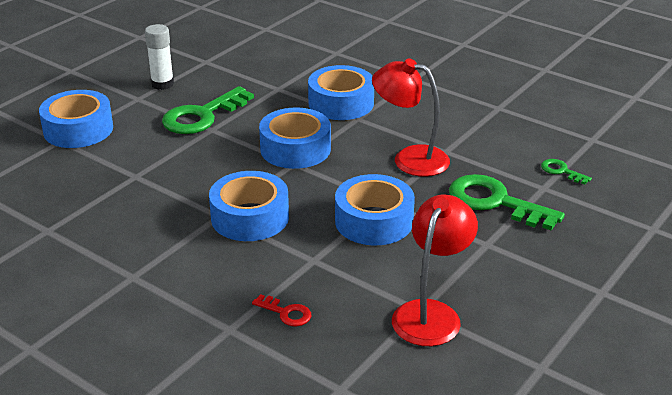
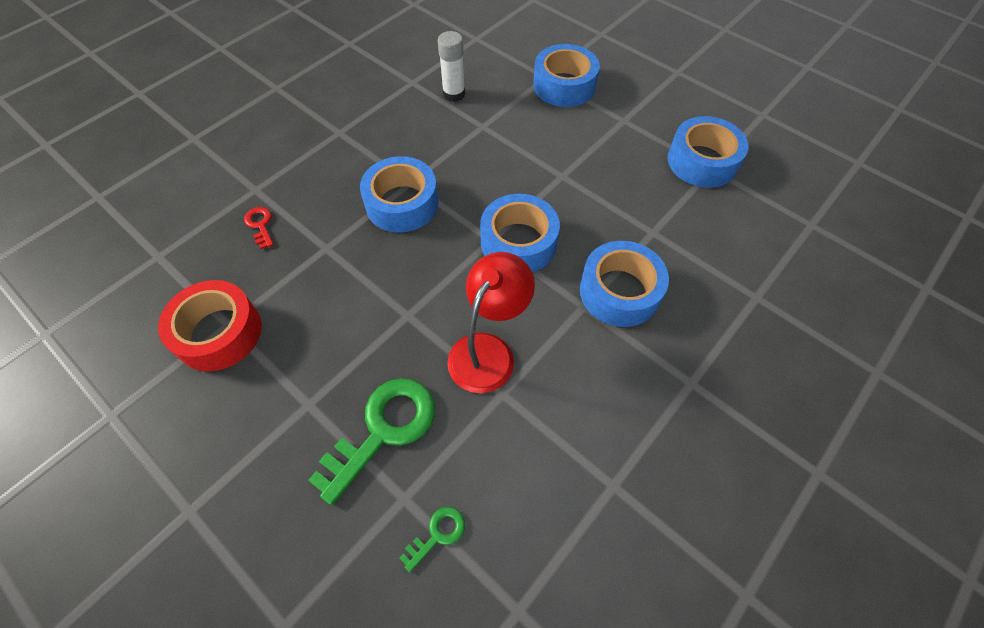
camera: 95 degrees right, 25 degrees up
(162, 84) = (654, 136): white glue stick -> white glue stick (454, 94)
(202, 116) = (588, 168): green key -> none
(286, 313) = (260, 225): red key -> red key turned 120 degrees clockwise
(374, 221) = (373, 301): blue tape -> blue tape (702, 161)
(431, 313) = (218, 333): red lamp -> red tape

